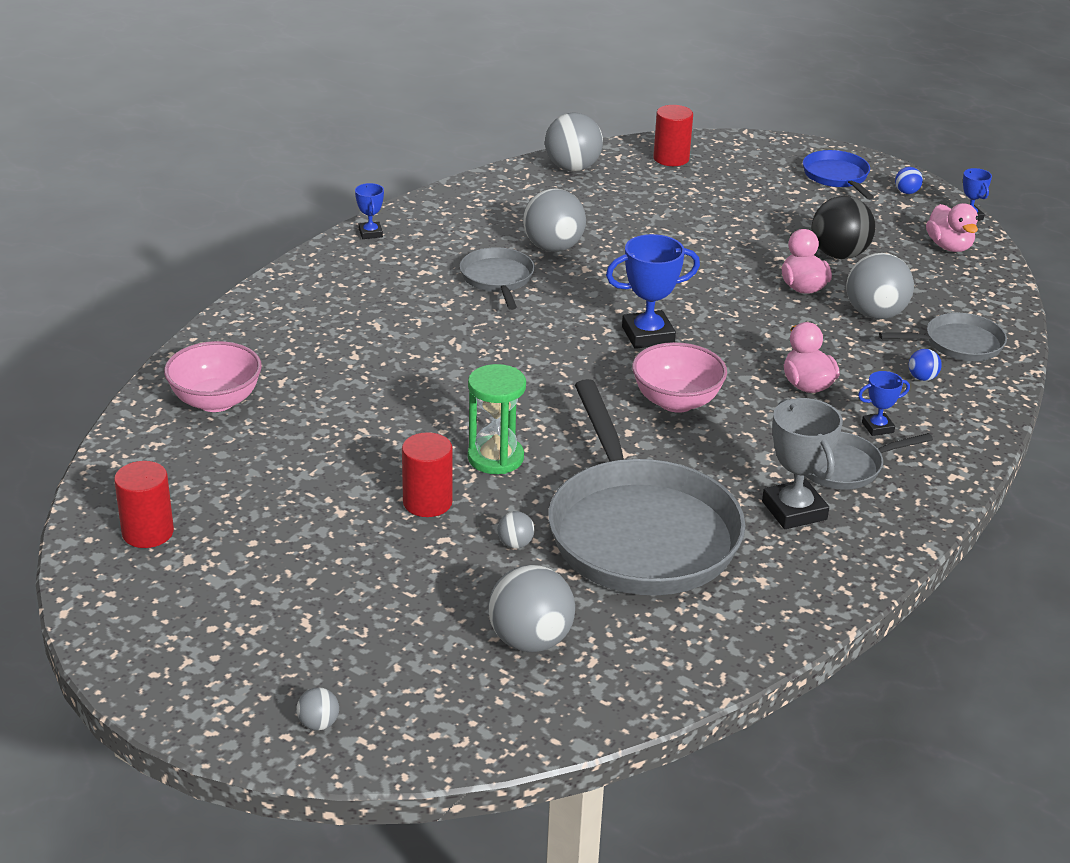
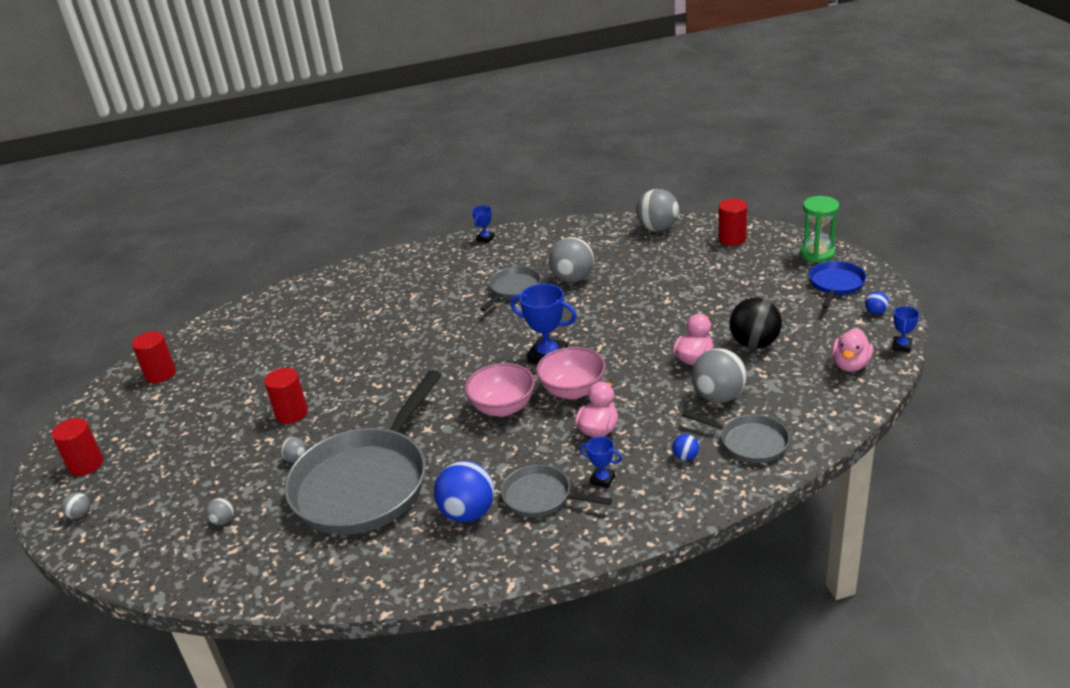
camera: 45 degrees right, 0 degrees up
(216, 401) = (282, 313): pink bowl -> pink bowl (572, 390)
(223, 672) = (86, 464): none -> red cylinder
(495, 458) = (359, 401): green hourglass -> green hourglass (817, 254)
(530, 640) = (223, 521): grey ball -> grey ball, size x0.46
(794, 510) = (468, 513): grey trophy -> blue ball

